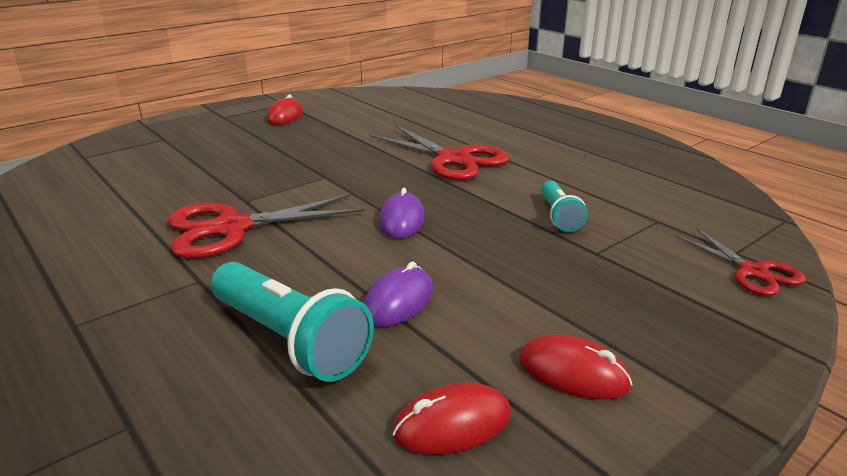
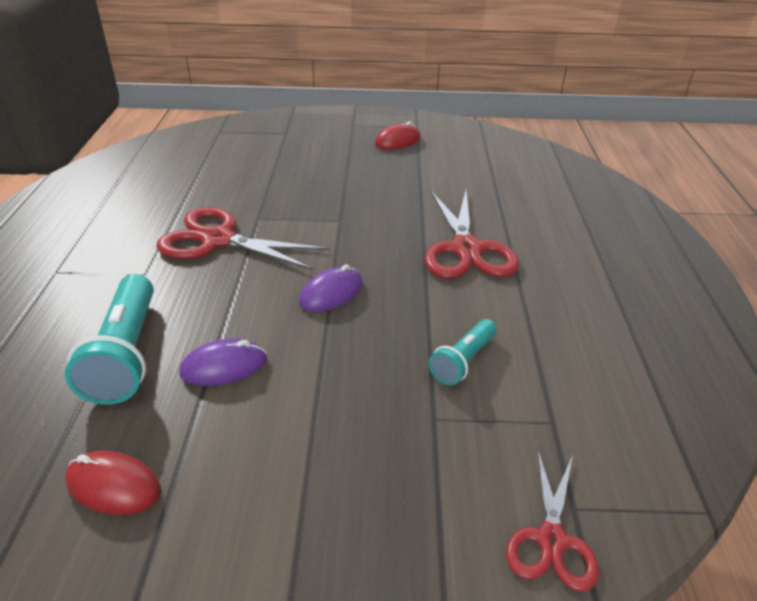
camera: 40 degrees right, 10 degrees up
(573, 373) = (237, 510): red mouse -> none

